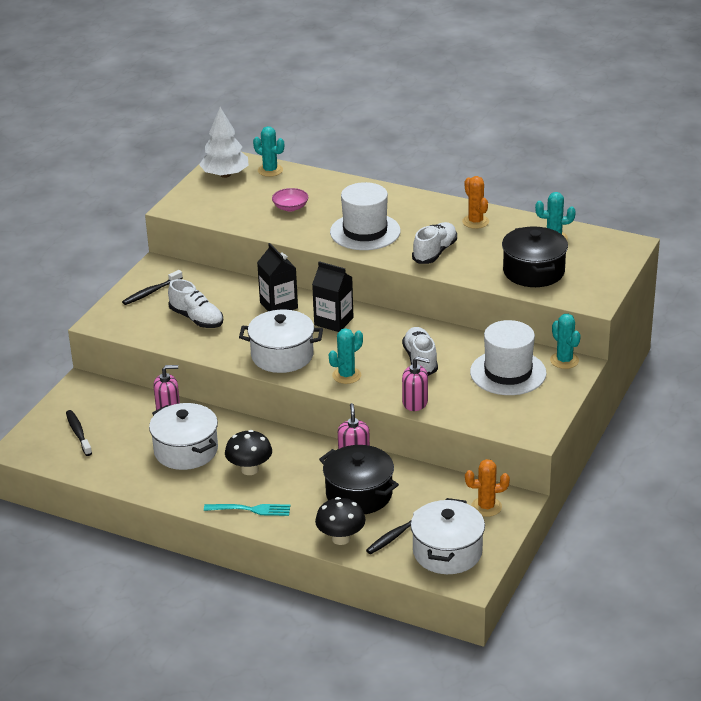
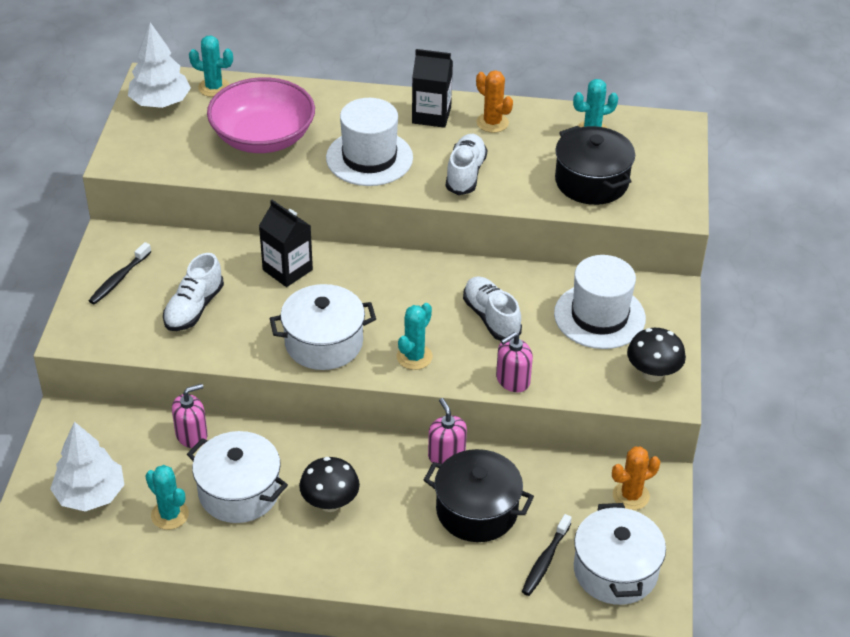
camera: 20 degrees left, 10 degrees up
(78, 433) = (90, 494): black toothbrush -> white tree
(196, 319) = (194, 308): white shoe -> white shoe turned 90 degrees clockwise
(250, 510) = (356, 563): turquoise fork -> none
(290, 207) = (263, 137): pink bowl -> pink bowl, size x2.34
(333, 321) = (364, 281): black carton -> black carton (431, 115)
(341, 538) = (483, 580): black mushroom -> black mushroom (652, 373)
(415, 402) = (512, 380): pink soap dispenser -> pink soap dispenser turned 150 degrees clockwise
(564, 360) = (654, 287): turquoise cactus -> turquoise cactus (170, 515)

